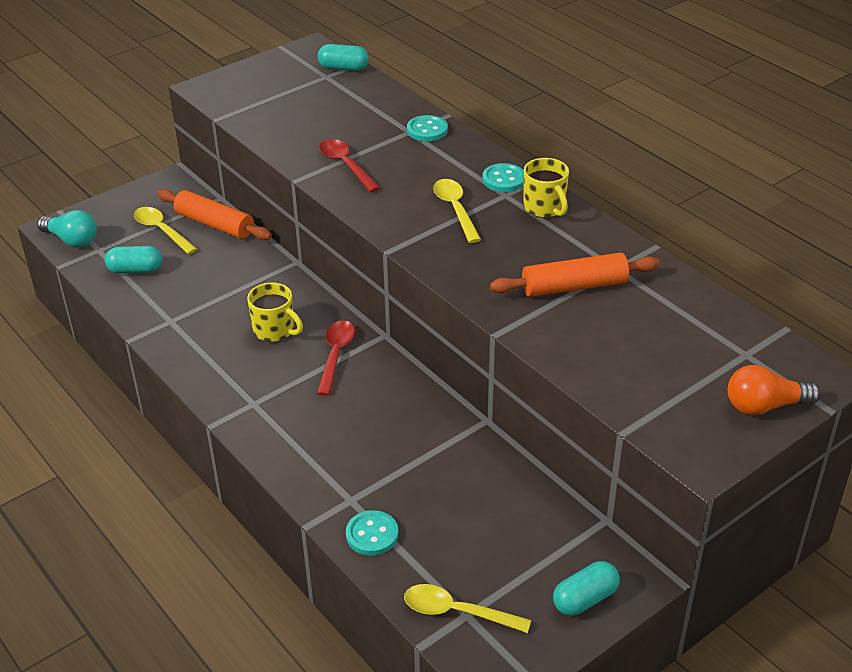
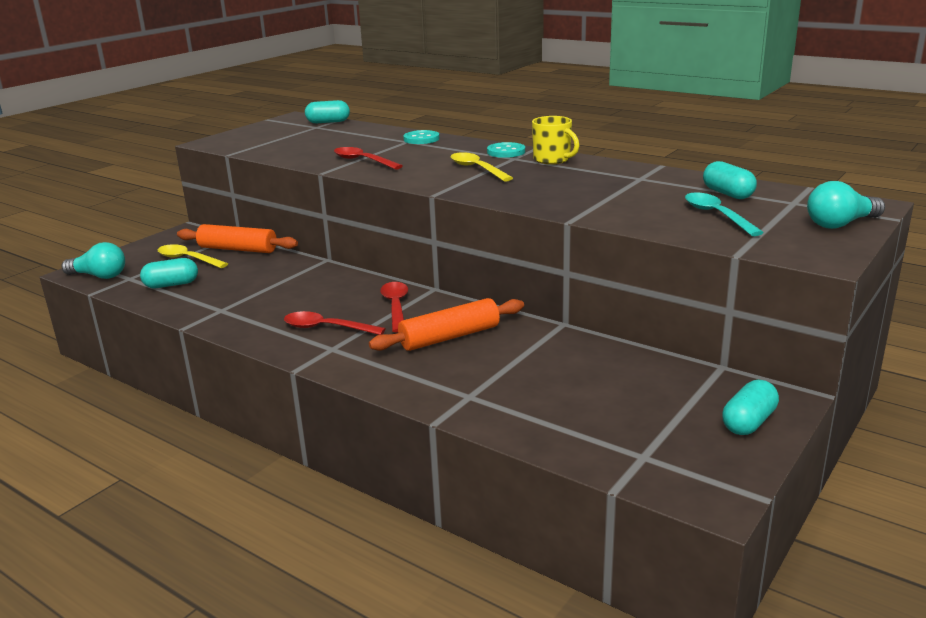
camera: 15 degrees left, 15 degrees down
(259, 372) = (327, 328): none -> red spoon
(275, 330) = (328, 301): yellow mug -> none
(372, 534) = (506, 416): turquoise button -> none
(457, 612) = (632, 456): yellow spoon -> none
(574, 286) = (614, 190): orange rolling pin -> orange rolling pin (449, 337)
(649, 359) = (717, 215): none -> turquoise spoon
(688, 321) = (727, 194): none -> turquoise capsule
(764, 406) = (840, 224): orange light bulb -> turquoise light bulb

